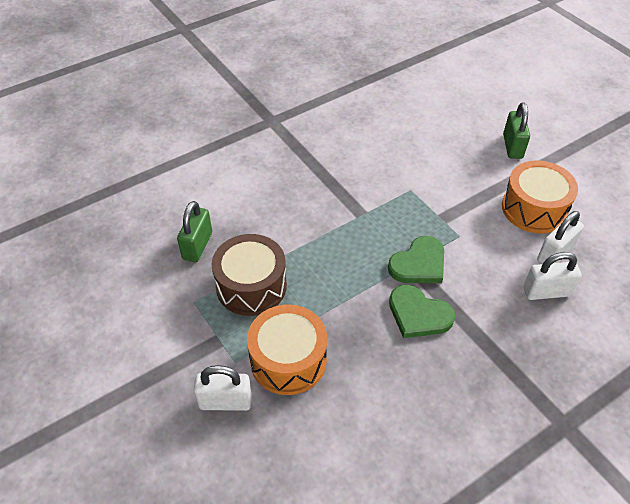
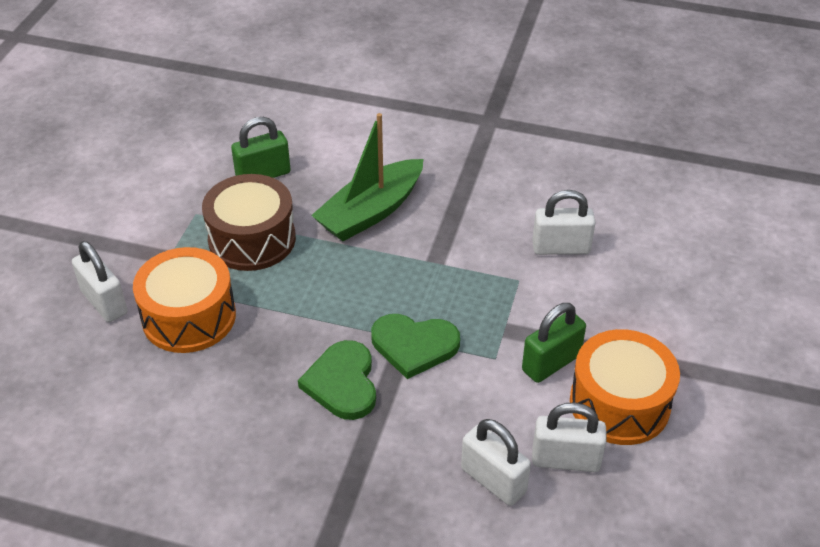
camera: 50 degrees right, 5 degrees down
(290, 216) = (370, 212): none -> green boat
(403, 158) = (561, 248): none -> white padlock
(512, 146) = (706, 330): green padlock -> green padlock (551, 363)

